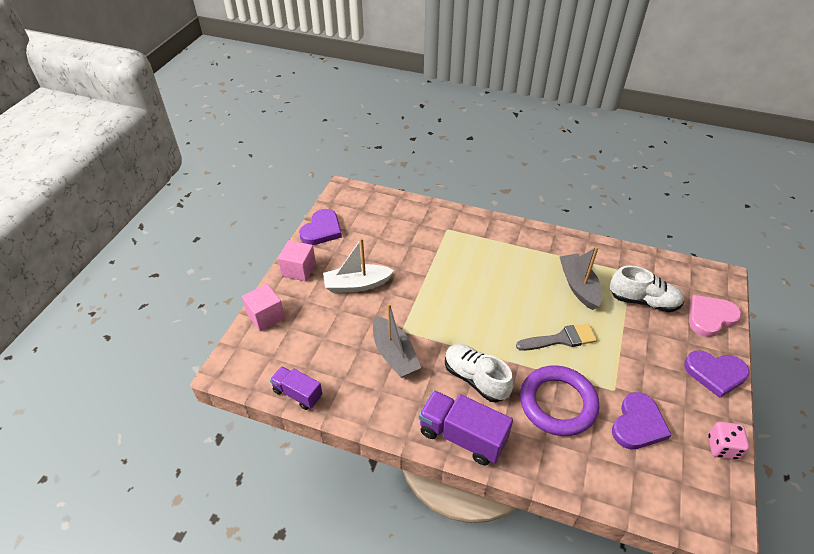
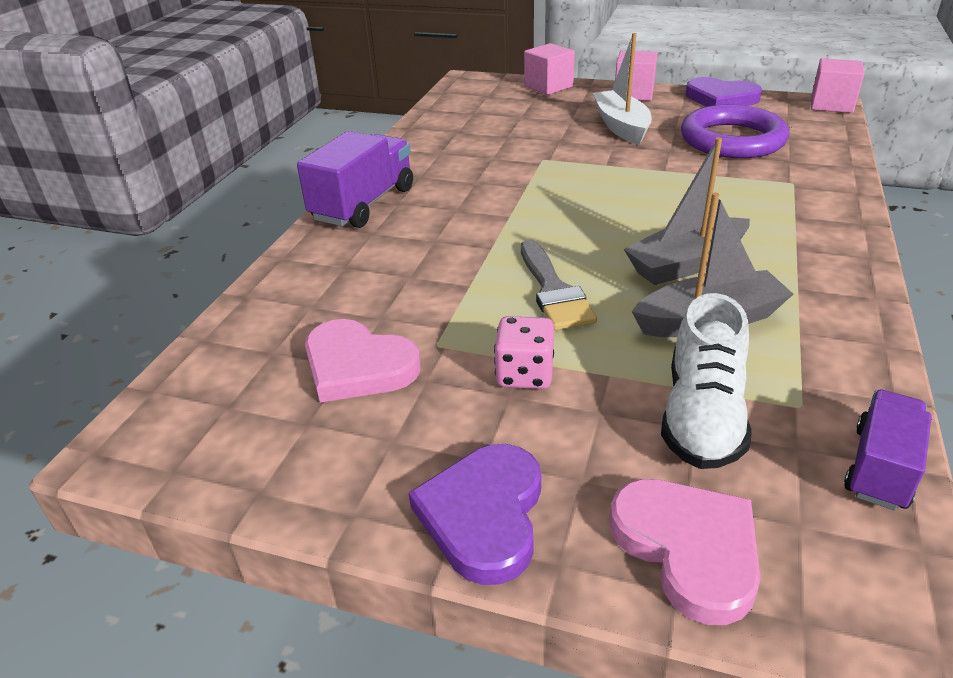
camera: 90 degrees right, 10 degrees down
(297, 393) = (436, 111): purple truck -> purple truck (880, 468)
(346, 188) = (831, 105): none -> pink cube
(394, 354) = (499, 156): grey boat -> grey boat (686, 264)
(475, 379) = (459, 212): white shoe -> none
(557, 403) = (411, 281): purple ring -> purple ring (732, 140)
(638, 424) = (358, 366): purple heart -> pink heart
(722, 447) = (282, 483): pink dice -> pink dice (524, 374)

